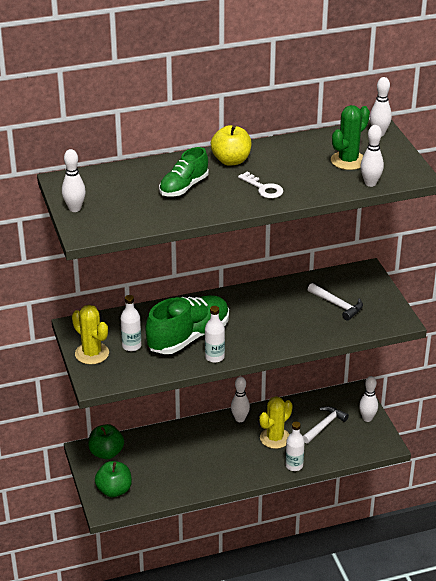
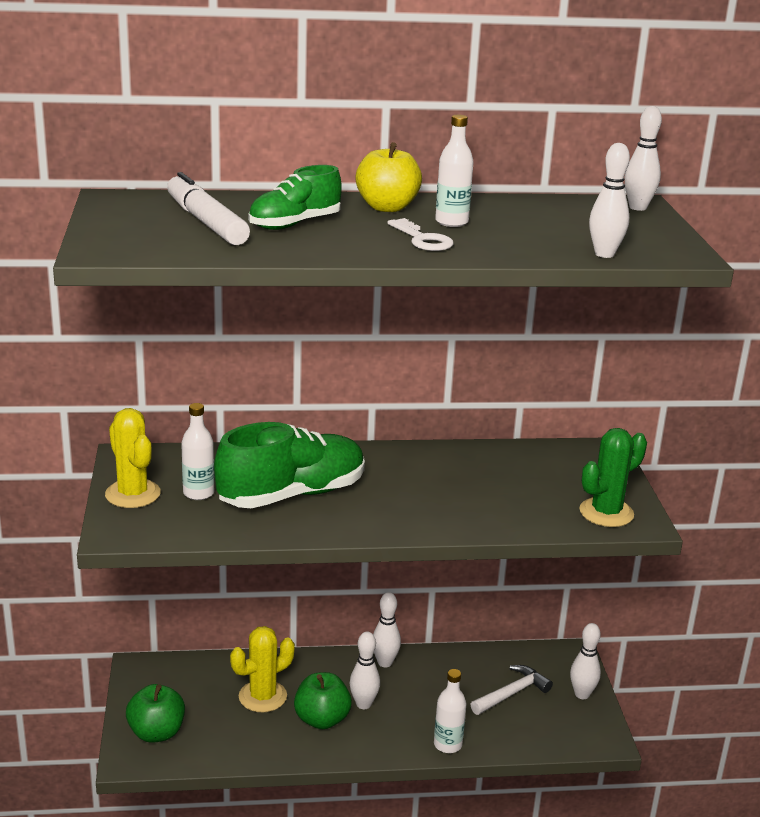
camera: 10 degrees right, 10 degrees down
(75, 209) = (106, 226): white bowling pin -> white bowling pin (363, 704)
(106, 453) = (168, 677): green apple -> green apple (322, 719)
(131, 194) = (206, 222): none -> white marker
(214, 357) = (321, 527): white bottle -> white bottle (451, 222)
(275, 438) = (429, 699): yellow cactus -> yellow cactus (262, 696)
(337, 305) = (543, 487): white hammer -> none
(348, 161) = (576, 228): green cactus -> green cactus (606, 513)

